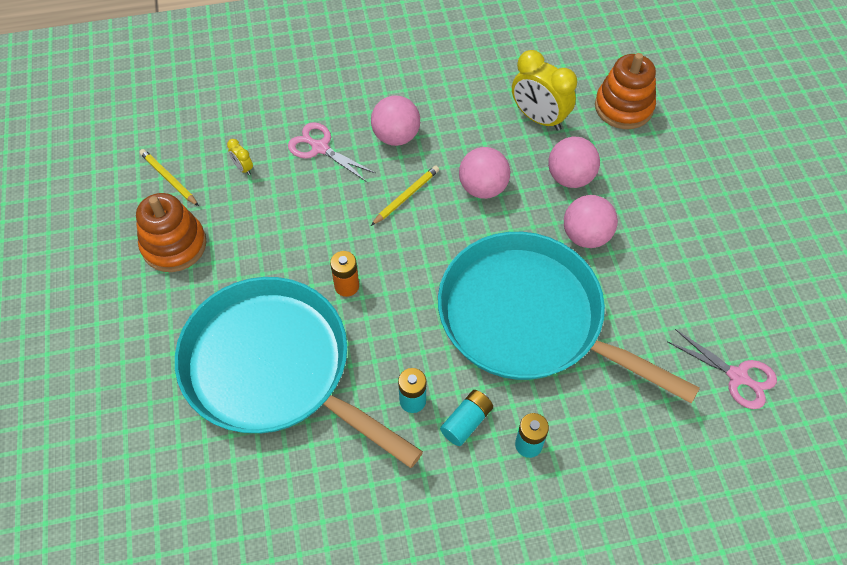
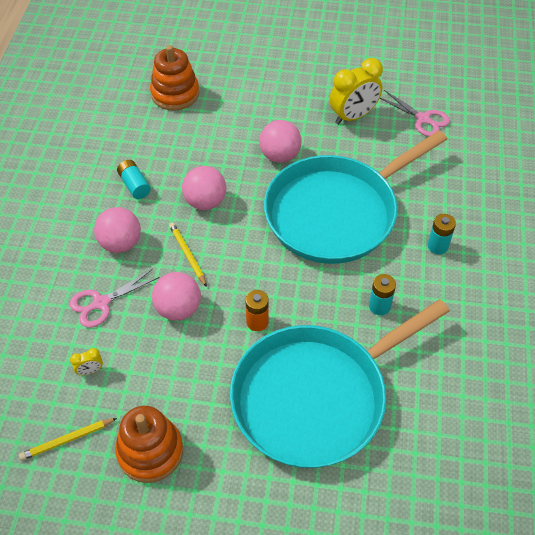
camera: 70 degrees left, 5 degrees down
(466, 422) = (408, 277): turquoise battery -> turquoise battery (134, 185)
(539, 118) = (156, 145): yellow clock -> yellow clock (353, 116)
(570, 177) = (223, 146): pink ball -> pink ball (178, 309)
(737, 376) = (423, 119): pink scissors -> pink scissors turned 75 degrees clockwise

